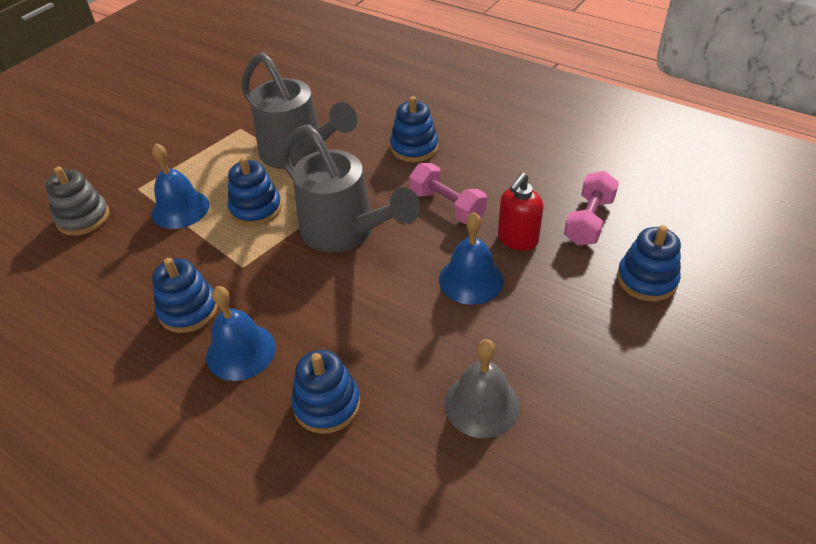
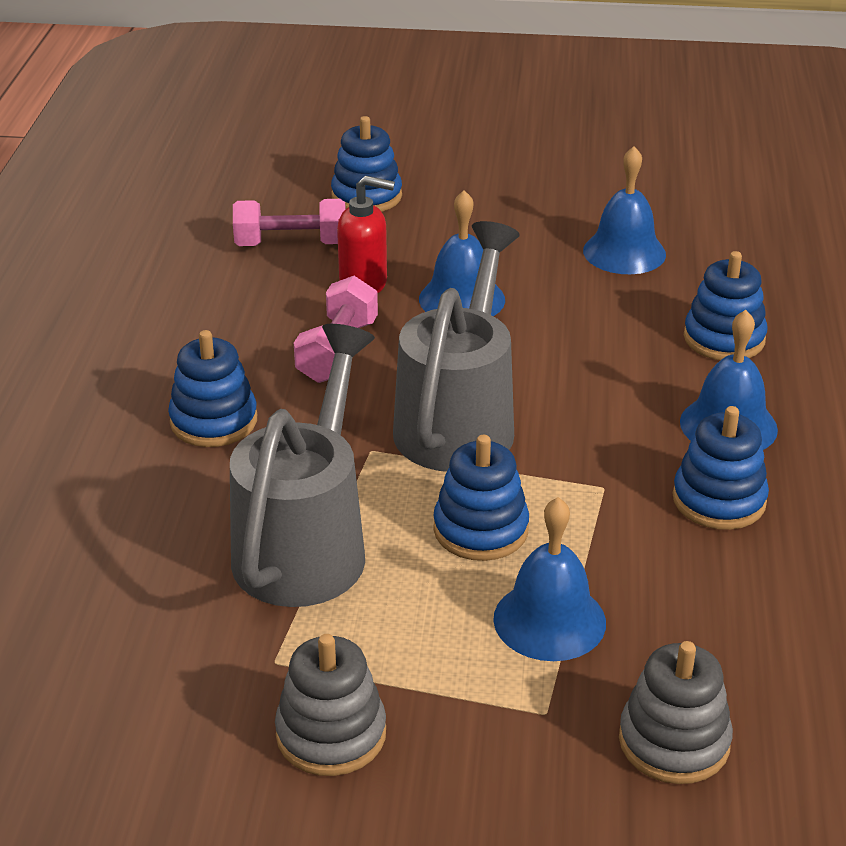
camera: 120 degrees left, 10 degrees down
(191, 132) = (331, 734): none -> grey stacking toy
(481, 404) = (624, 252): grey bell -> blue bell

